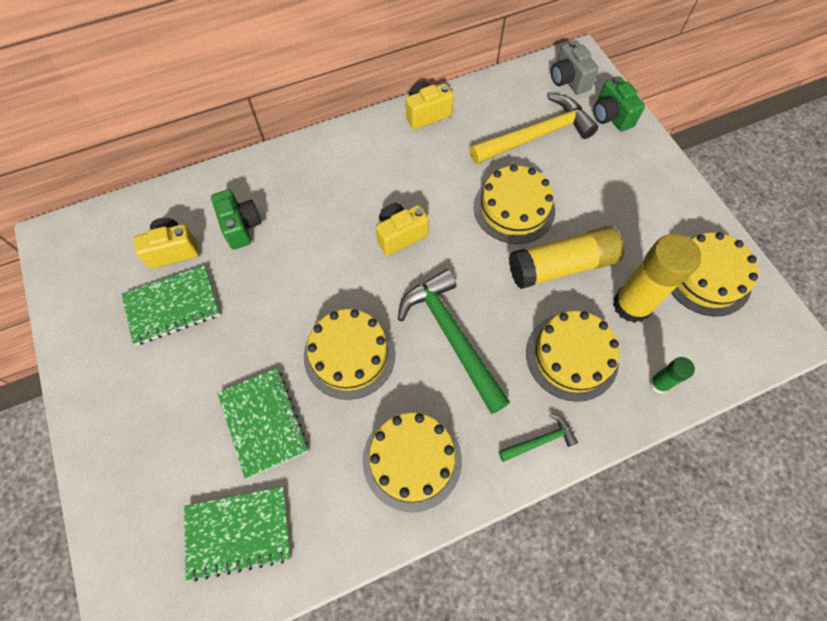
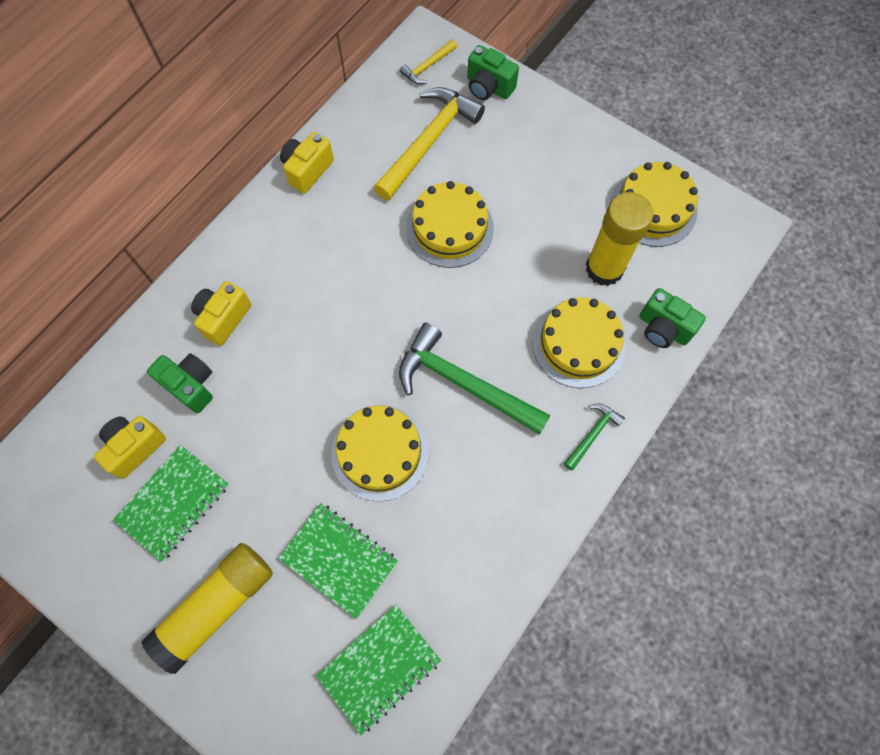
camera: 30 degrees left, 5 degrees up
(400, 235) = (357, 311): yellow camera -> yellow camera (224, 318)
(412, 459) = (493, 514): yellow cake -> none
(561, 266) = (524, 263): yellow glue stick -> yellow glue stick (216, 606)
(568, 80) = (427, 66): grey camera -> yellow hammer
(659, 384) = (663, 328): green glue stick -> green camera

